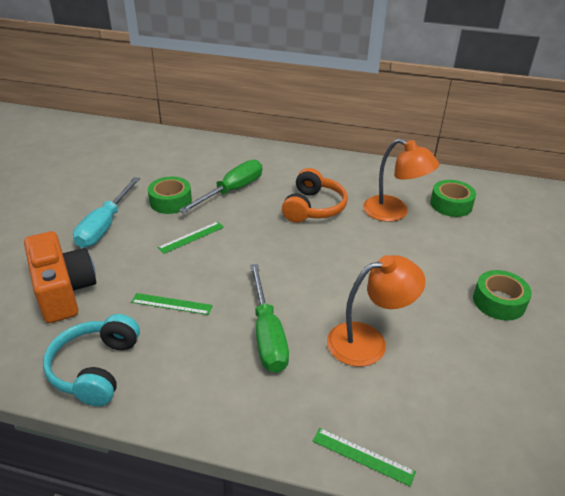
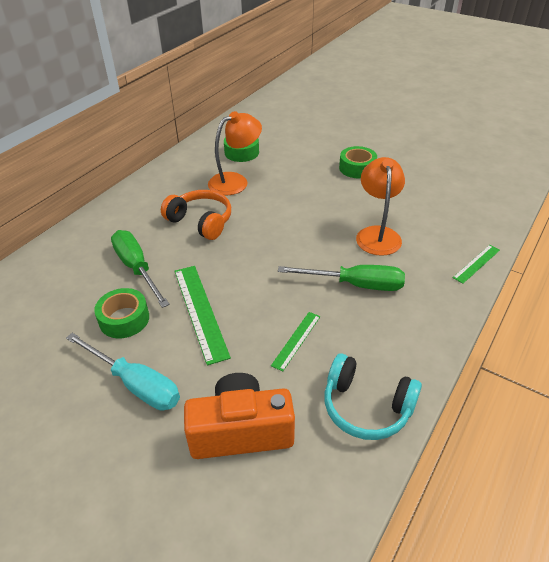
camera: 70 degrees left, 5 degrees up
(191, 237) = (200, 311): green ruler -> green ruler, size x1.77

